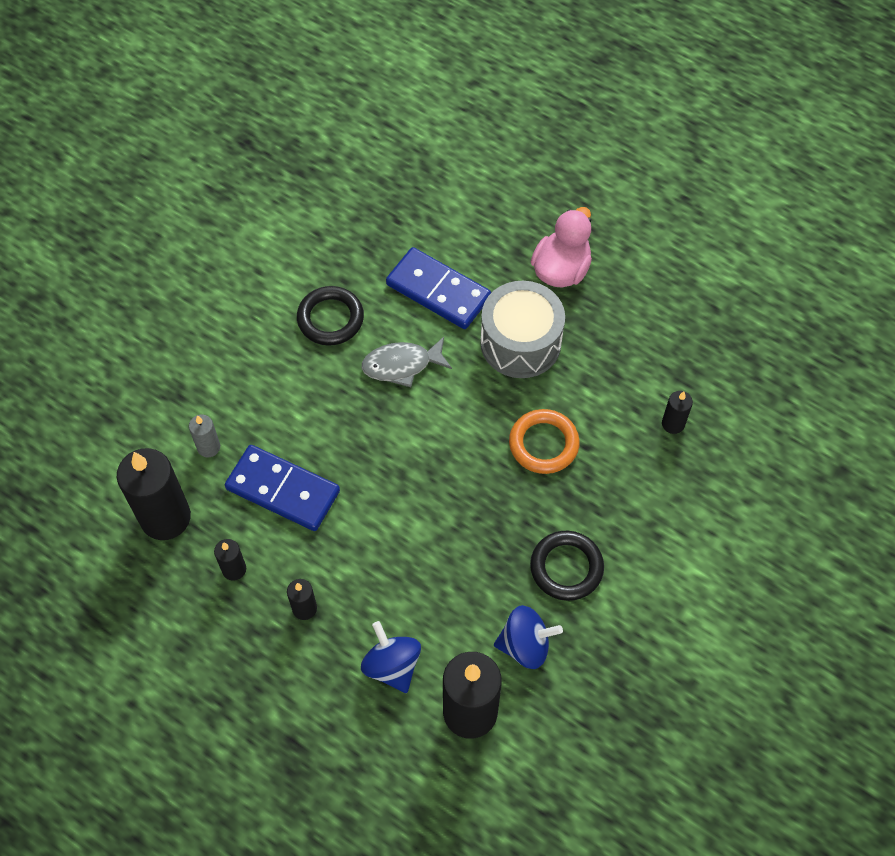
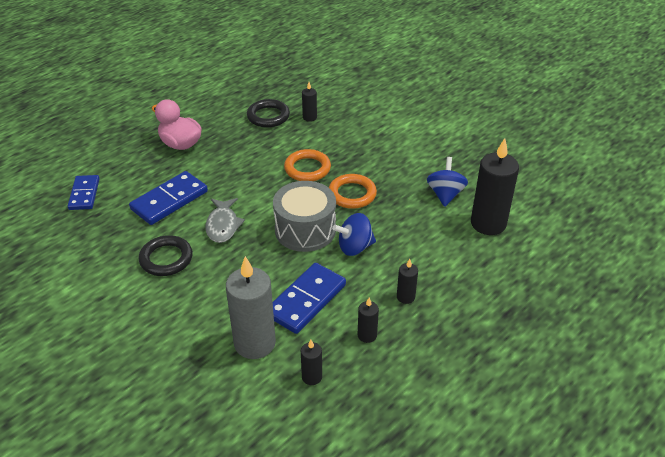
camera: 80 degrees left, 20 degrees down
(165, 517) = (312, 377): black candle -> black candle, size x0.47
(208, 447) = (254, 343): grey candle -> grey candle, size x2.12
(392, 665) = (454, 256): blue spinning top -> blue spinning top (354, 247)
(431, 194) = (84, 194): none -> blue domino
(498, 513) = (352, 194): none -> orange ring
(520, 342) = (228, 168): grey drum -> grey drum (305, 230)
(566, 567) = (395, 171): black ring -> black ring (268, 116)

